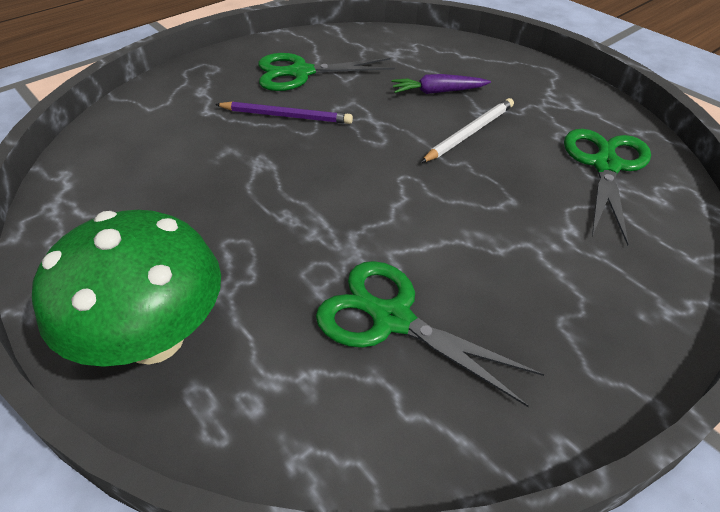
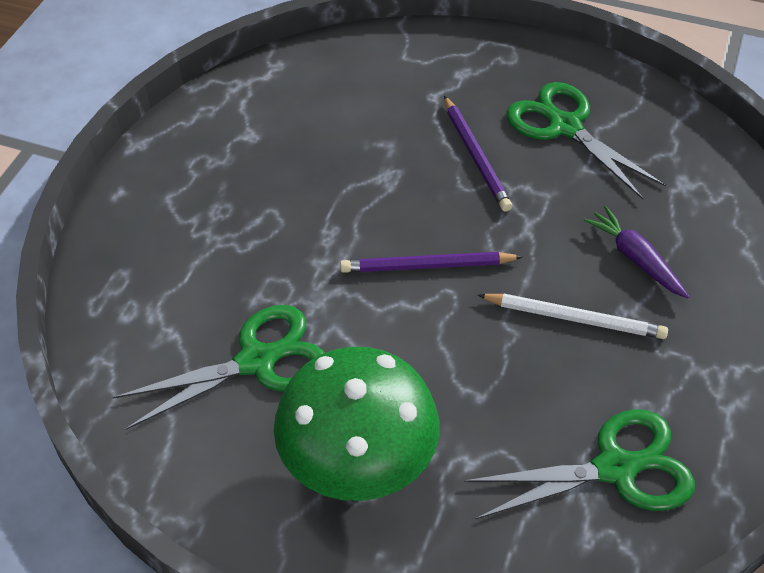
camera: 60 degrees right, 5 degrees up
(155, 339) = (151, 227): green mushroom -> green mushroom (358, 464)
(369, 178) = (427, 266): none -> purple pencil
(392, 319) = (256, 361): green scissors -> green scissors turned 60 degrees clockwise

